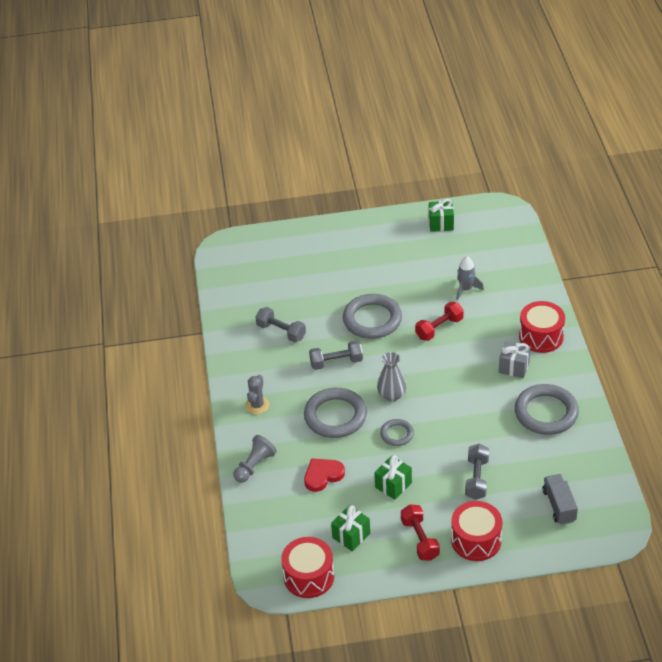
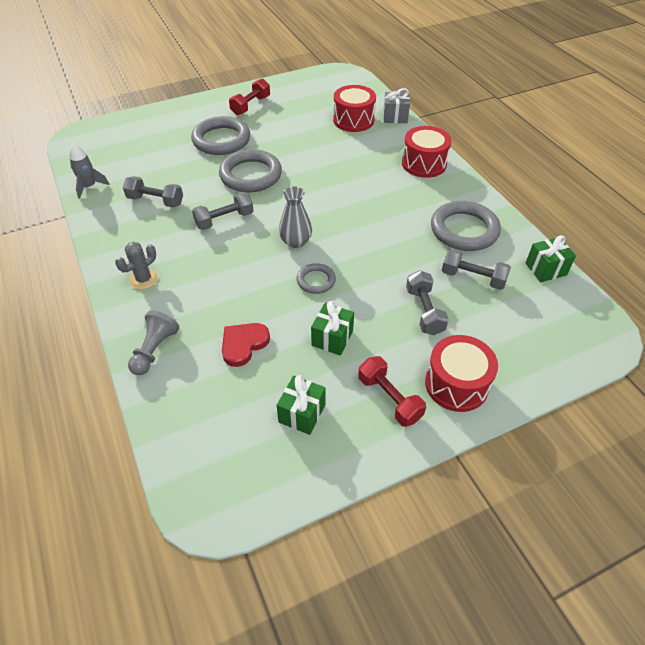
camera: 20 degrees left, 5 degrees up
(257, 405) = (144, 279): grey cactus -> grey cactus turned 45 degrees clockwise
(309, 576) = (262, 486): red drum -> red drum (353, 120)
(335, 416) = (239, 274): grey ring -> grey ring (221, 140)
(439, 328) = (322, 172): red dumbbell -> red dumbbell (251, 105)
(441, 224) = (290, 90): green gift -> green gift (545, 269)
(466, 289) = (334, 136): grey rocket -> grey rocket (89, 187)
(514, 367) = (411, 194): grey gift -> grey gift (395, 117)
(532, 458) = (473, 278): none -> grey dumbbell
(559, 505) = (528, 322): grey truck -> none

